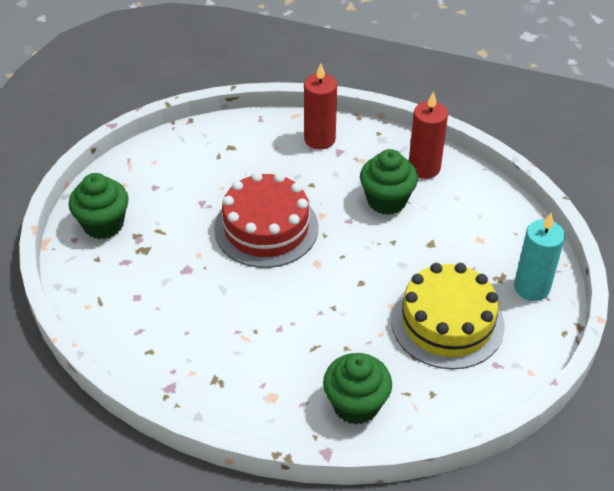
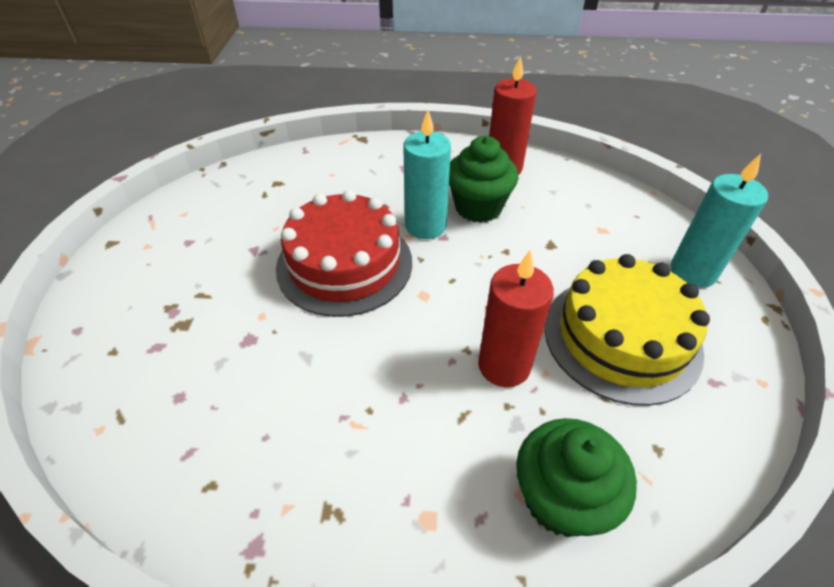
camera: 15 degrees left, 0 degrees up
(103, 224) = (120, 301): green cupcake -> none
(319, 139) = (378, 159): red candle -> red candle (504, 366)
(338, 208) = (425, 226): none -> turquoise candle

